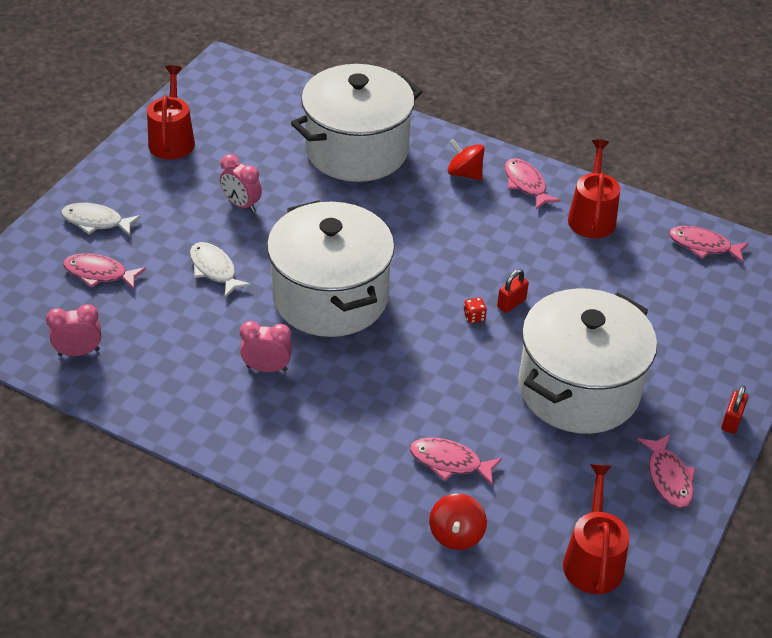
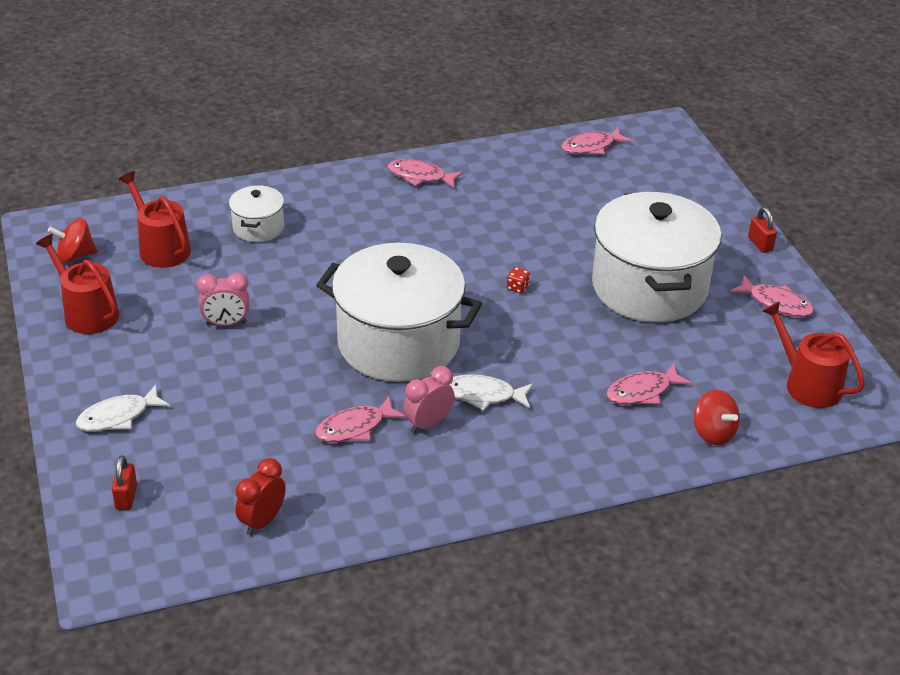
camera: 45 degrees left, 5 degrees down
(79, 352) = (262, 521): pink clock -> red clock
(99, 273) = (185, 452): pink fish -> pink fish (355, 428)
(214, 270) = (279, 384): white fish -> white fish (483, 395)
(356, 150) = (258, 227): white pot -> white pot, size x0.46
(464, 173) = (366, 195): red spinning top -> red spinning top (75, 255)
(511, 303) = (528, 262): red padlock -> red padlock (126, 497)
(592, 216) = (495, 171): red watering can -> red watering can (161, 248)

